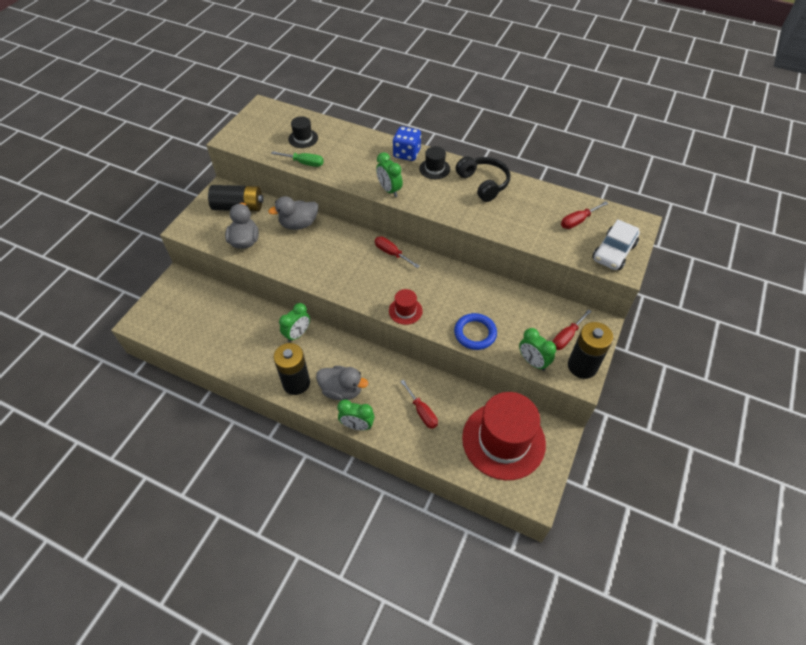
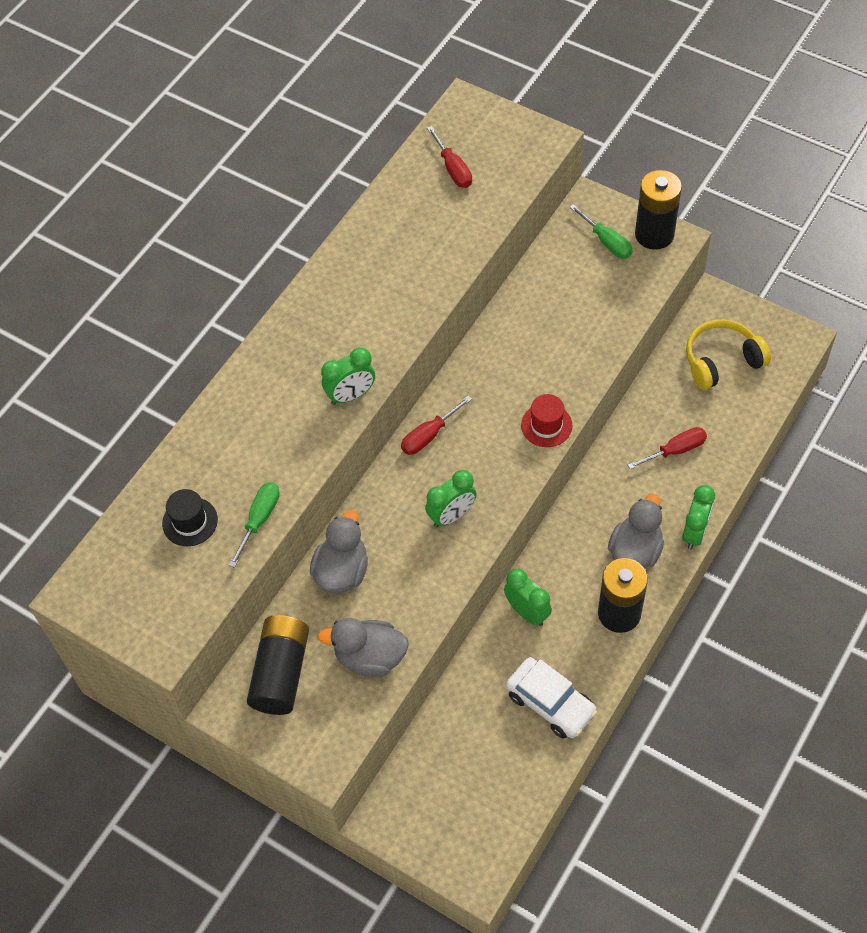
camera: 80 degrees left, 5 degrees up
(298, 224) = (342, 571): grey duck -> grey duck turned 150 degrees counterclockwise
(406, 153) = (264, 364): blue dice -> none
(434, 169) = (310, 329): black hat -> none
(475, 333) = (594, 344): blue ring -> none
(483, 183) = (356, 268): black headphones -> none
(503, 440) = (721, 361): red hat -> yellow headphones
(533, 362) = (645, 285): green clock -> green clock (451, 515)
(566, 337) = (606, 242): red screwdriver -> green screwdriver
(613, 252) = (516, 142): white car -> white car (550, 703)

